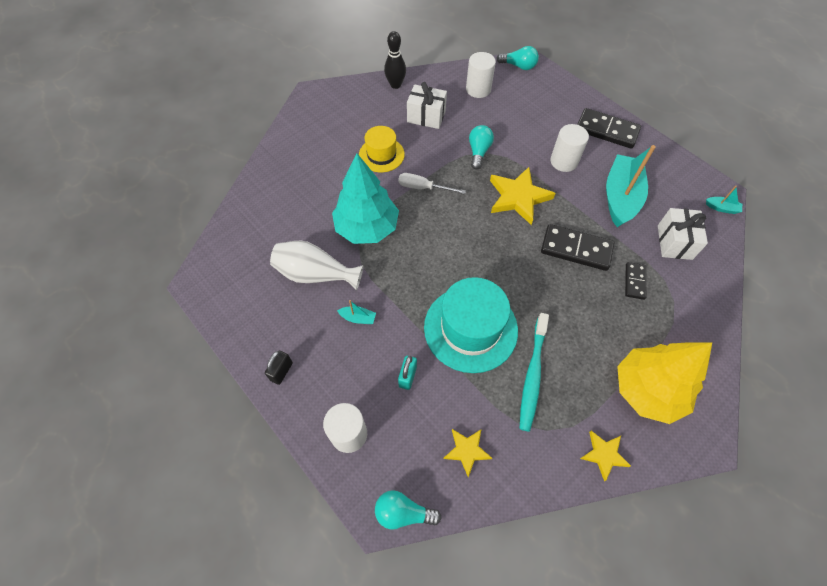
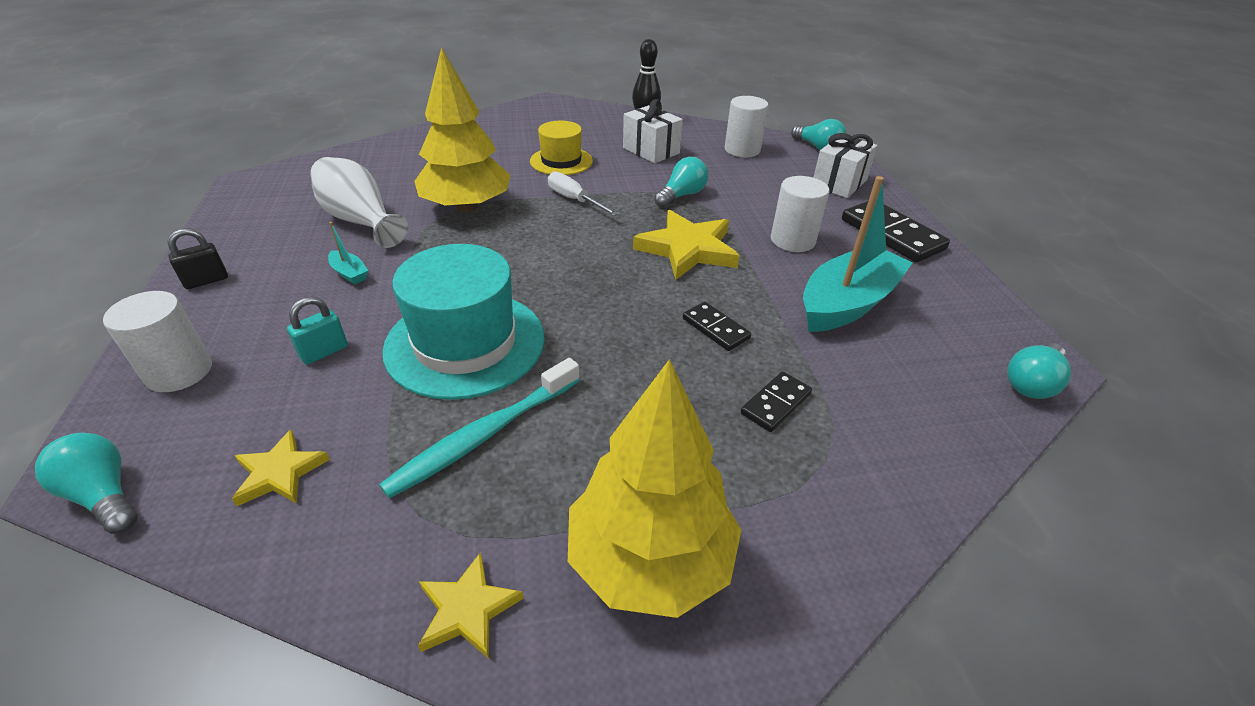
camera: 30 degrees right, 20 degrees down
(367, 228) = (467, 207): turquoise tree -> yellow tree
(576, 249) = (715, 328): black domino -> black domino, size x0.56
(674, 242) = (897, 387): white gift -> white gift (839, 183)
(721, 208) = (1031, 383): turquoise boat -> turquoise light bulb

